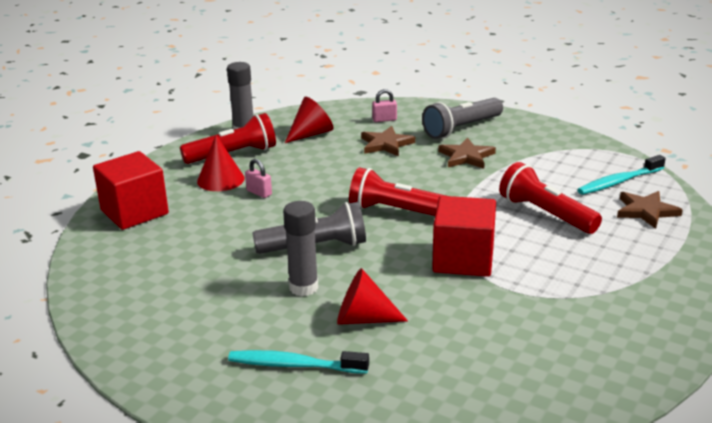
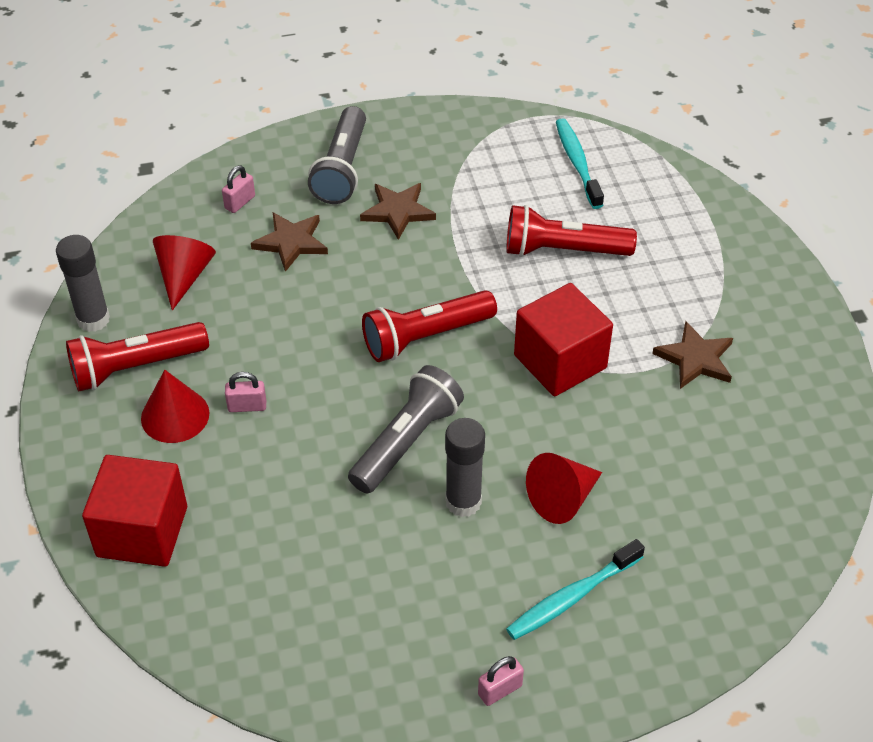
camera: 45 degrees left, 20 degrees up
(185, 378) = (500, 690): none -> pink padlock
(233, 155) = (135, 367): red flashlight -> red flashlight turned 135 degrees counterclockwise
(618, 182) = (577, 163): turquoise toothbrush -> turquoise toothbrush turned 150 degrees clockwise
(646, 211) = (640, 191): brown star -> brown star (695, 359)

